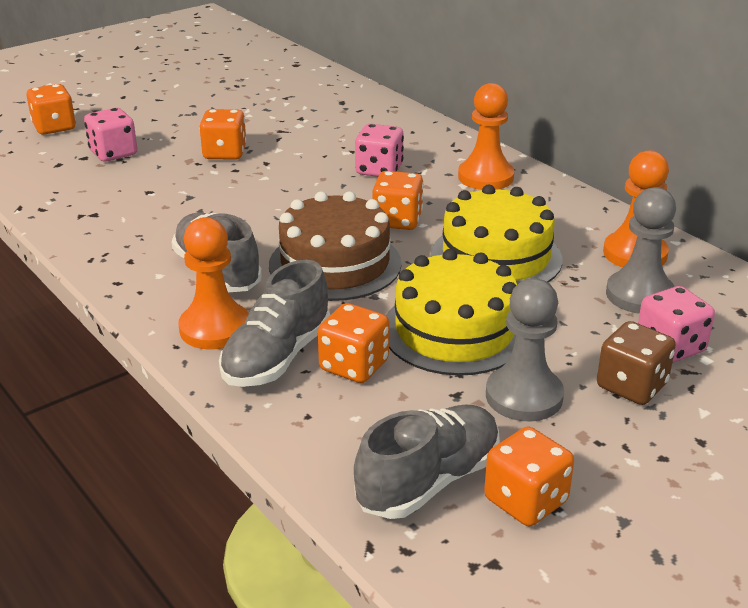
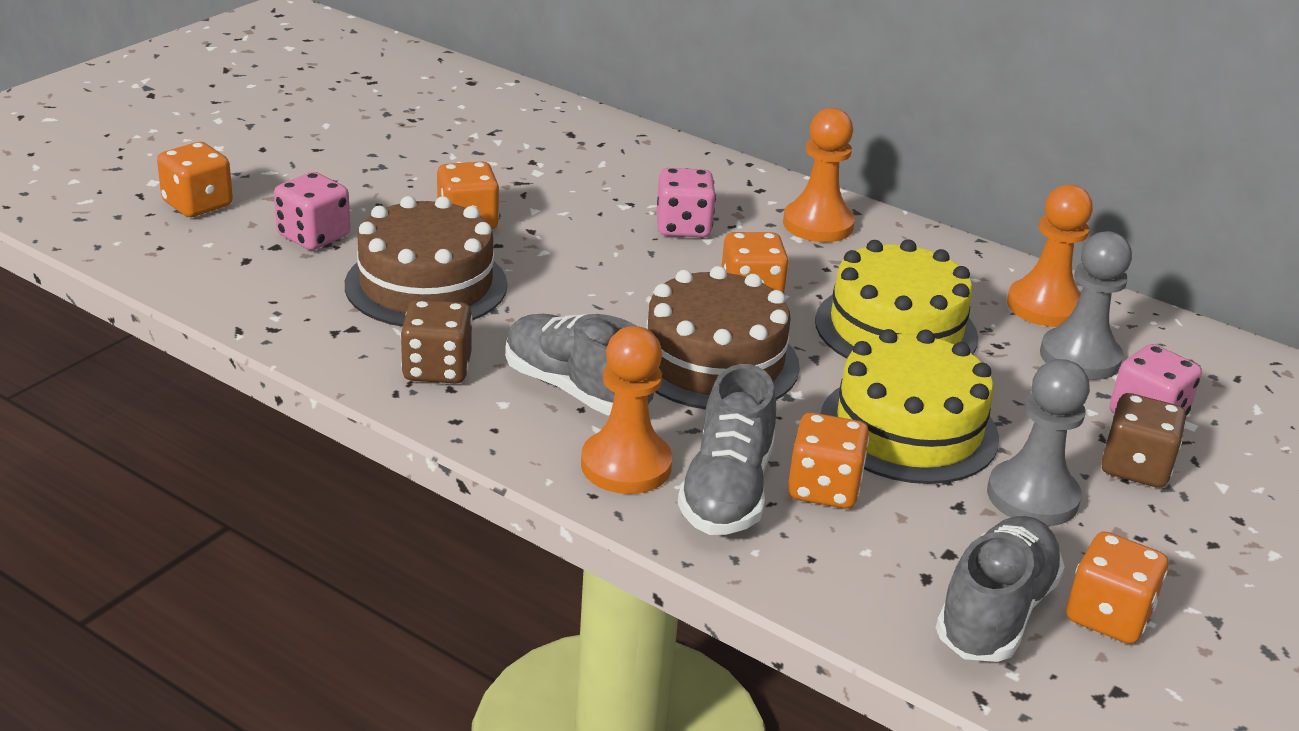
camera: 20 degrees left, 0 degrees up
(130, 246) = (437, 369): none -> brown dice
(165, 191) = (426, 285): none -> brown cake

